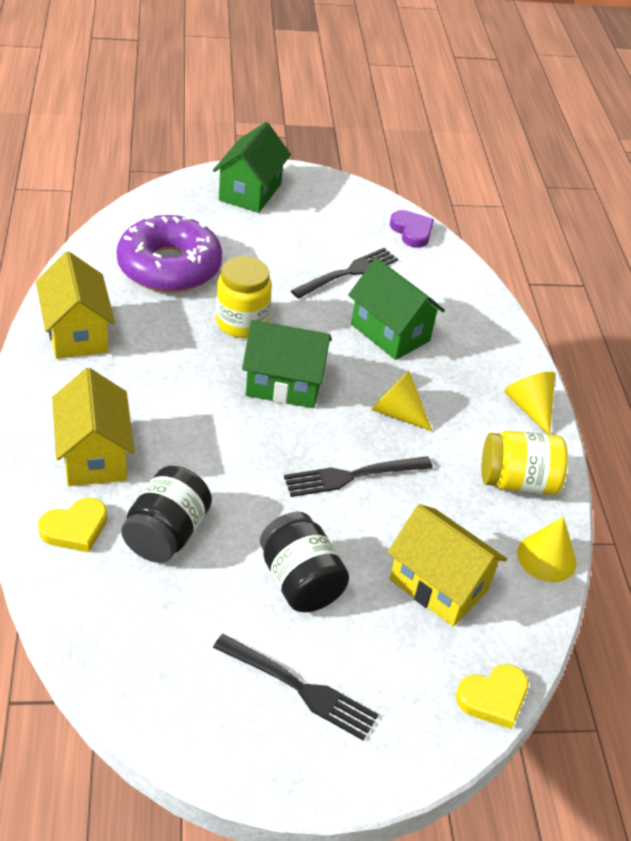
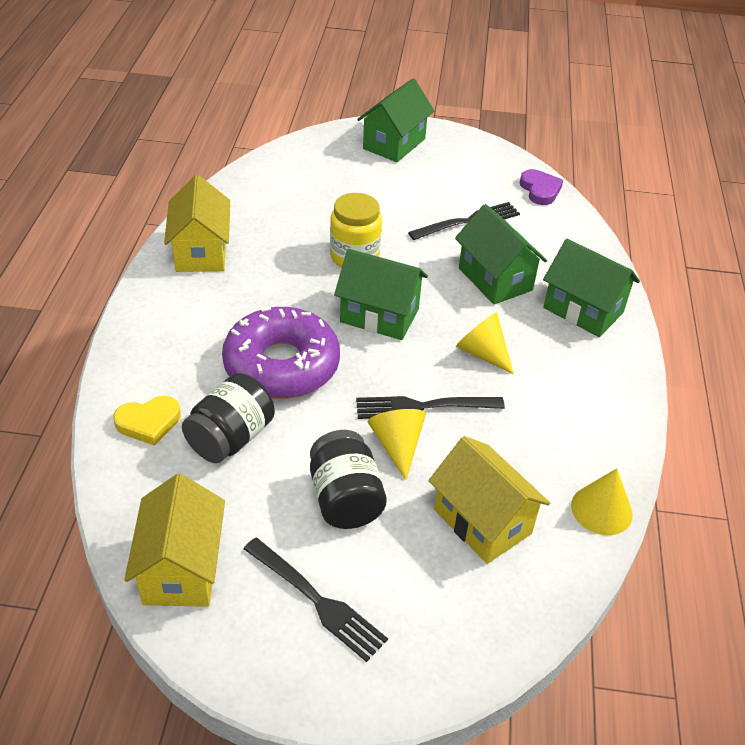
camera: 15 degrees right, 0 degrees up
(94, 455) = (185, 360): yellow house -> yellow house (182, 568)
(169, 267) = (301, 202): purple donut -> purple donut (281, 365)
(483, 357) = (583, 310): none -> green house
(493, 698) = (511, 641): yellow heart -> none
(517, 481) = (589, 432): yellow jar -> none
(529, 408) = (619, 363): yellow cone -> yellow cone (397, 445)

